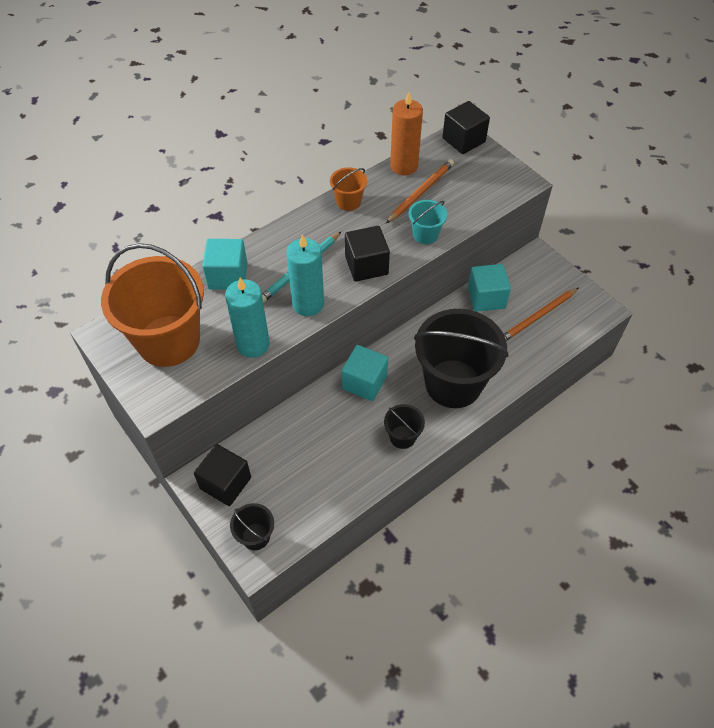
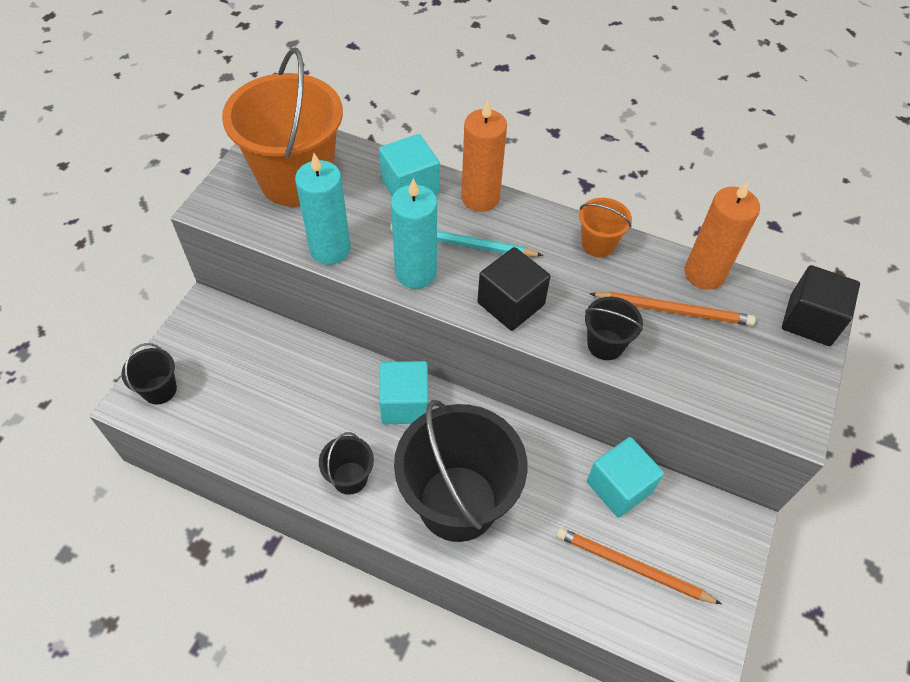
camera: 60 degrees right, 0 degrees up
(225, 483) = (211, 334): black cube -> none
(267, 242) = (480, 198): none -> orange candle
(425, 235) = (605, 344): turquoise bucket -> black bucket

